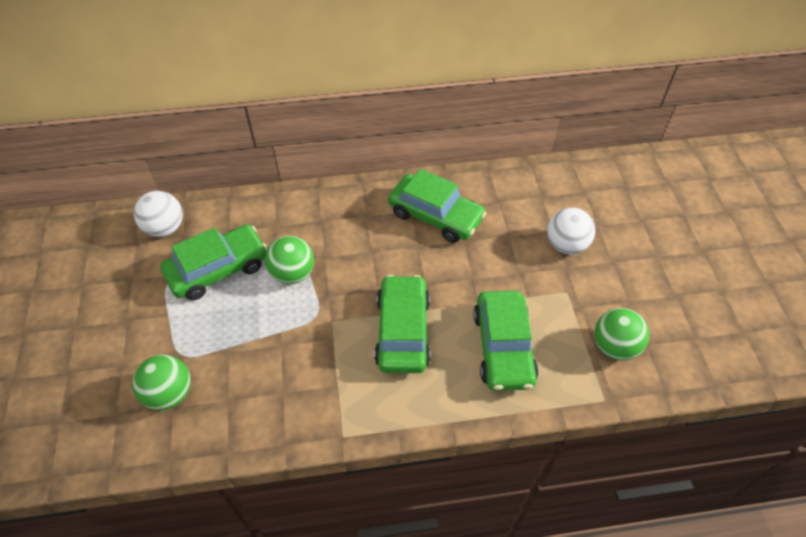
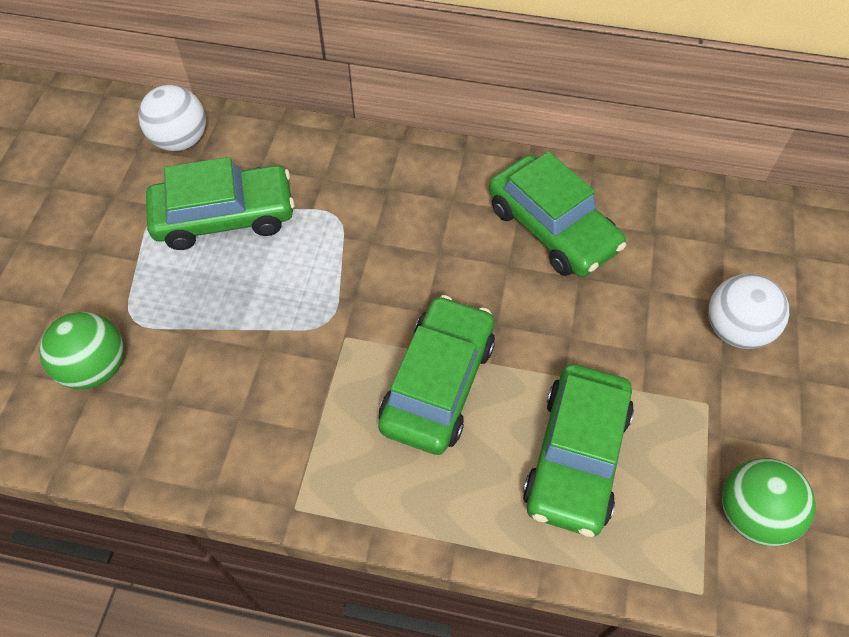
camera: 20 degrees right, 5 degrees up
(292, 273) = (319, 252): green ball -> none

